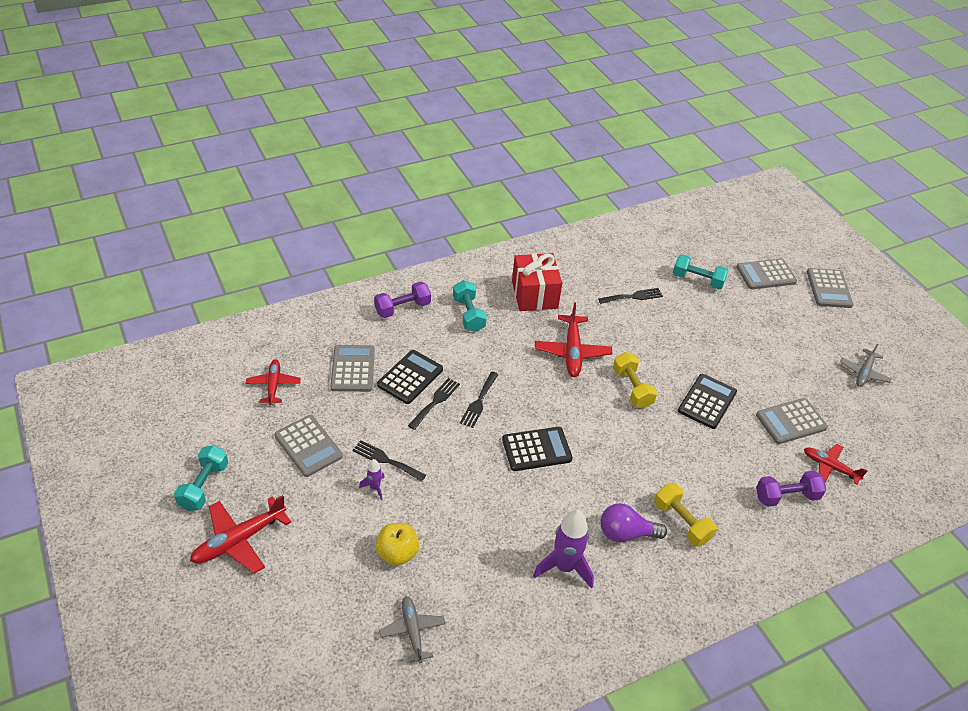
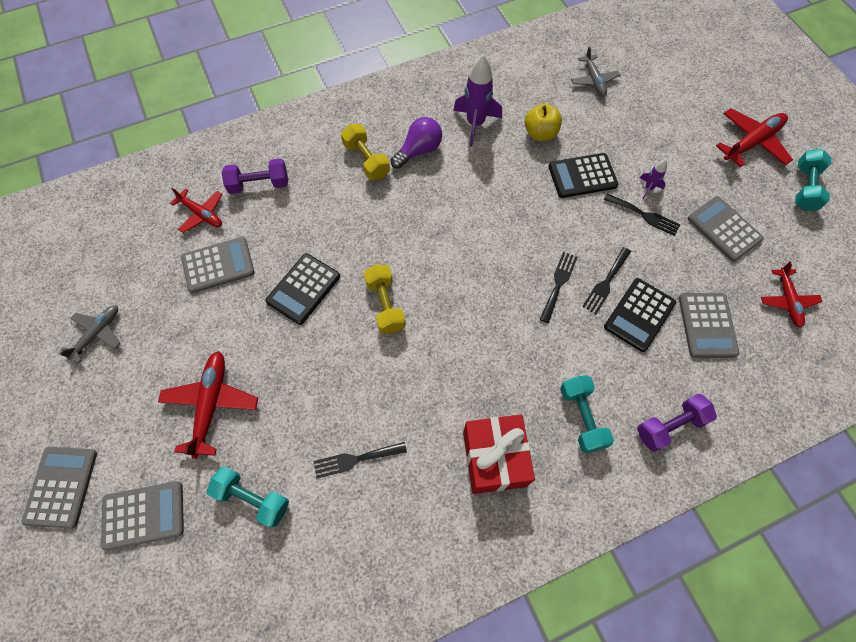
camera: 175 degrees left, 20 degrees up
(397, 553) = (616, 133): yellow apple -> yellow apple (540, 134)
(536, 449) = (496, 229): black calculator -> black calculator (582, 176)
(572, 351) = (450, 357): red plane -> red plane (211, 404)
(626, 533) = (419, 150): purple light bulb -> purple light bulb turned 45 degrees counterclockwise

